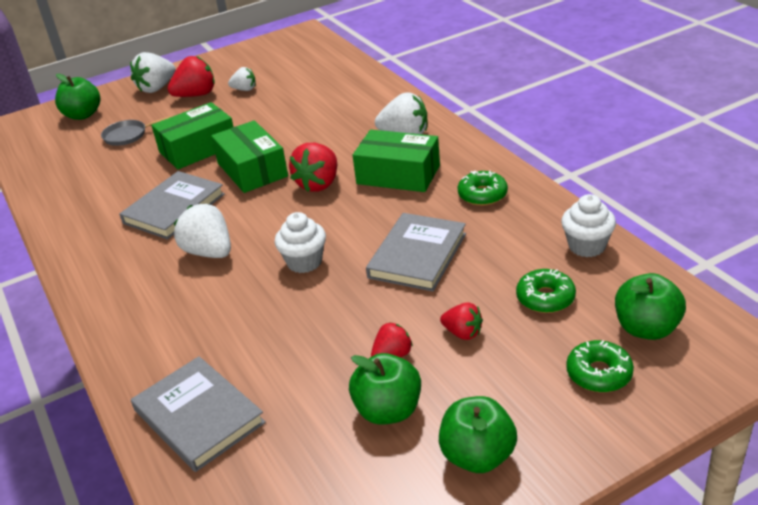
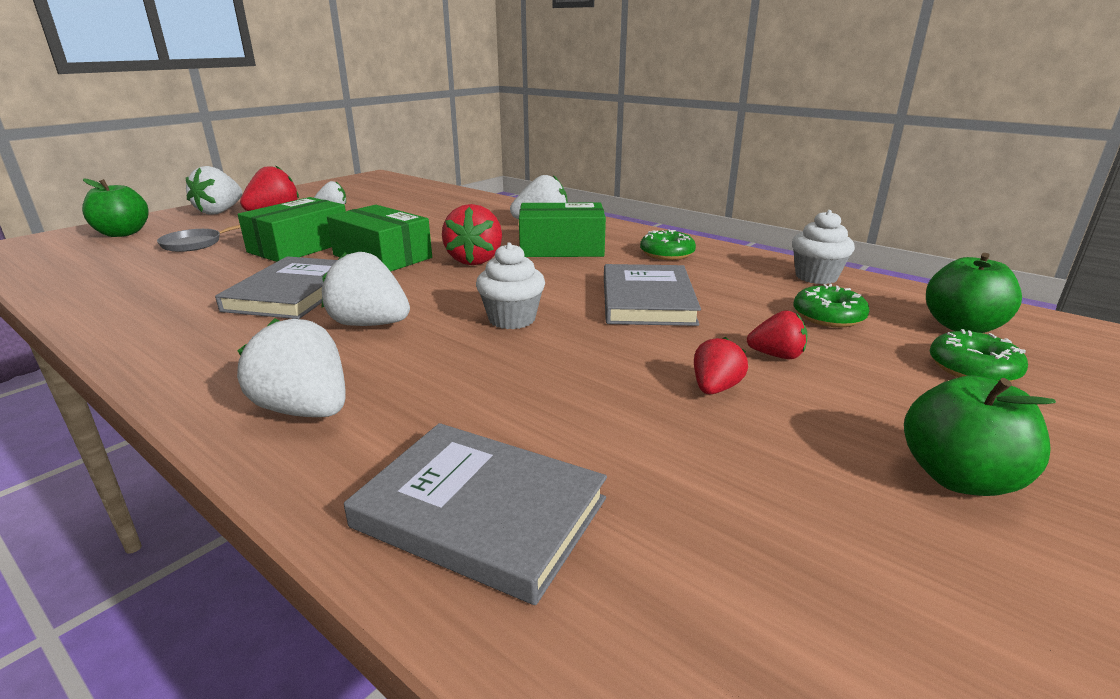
camera: 25 degrees left, 10 degrees down
(143, 325) = (305, 410): none -> white strawberry
(388, 410) = (776, 448): green apple -> none

